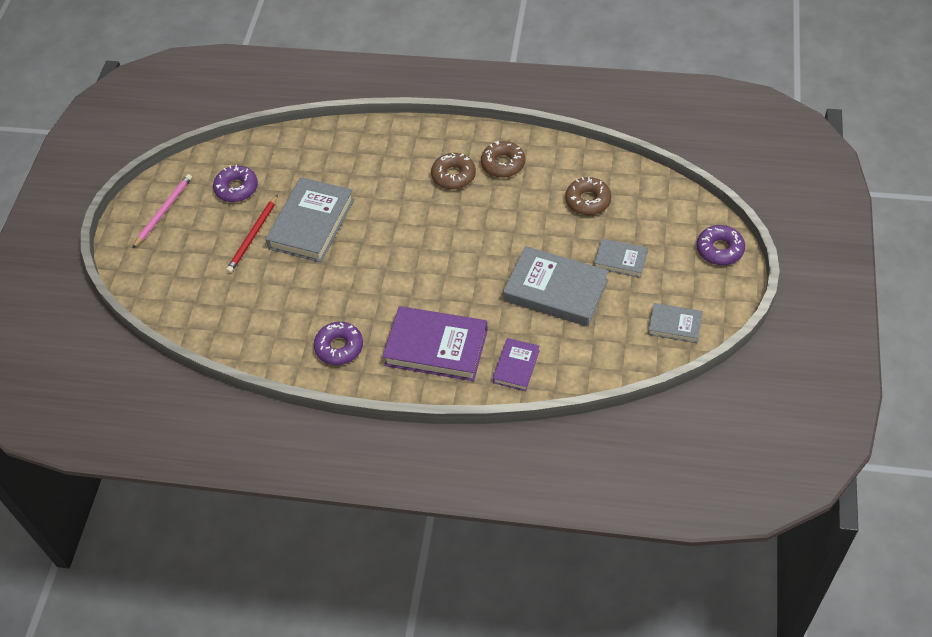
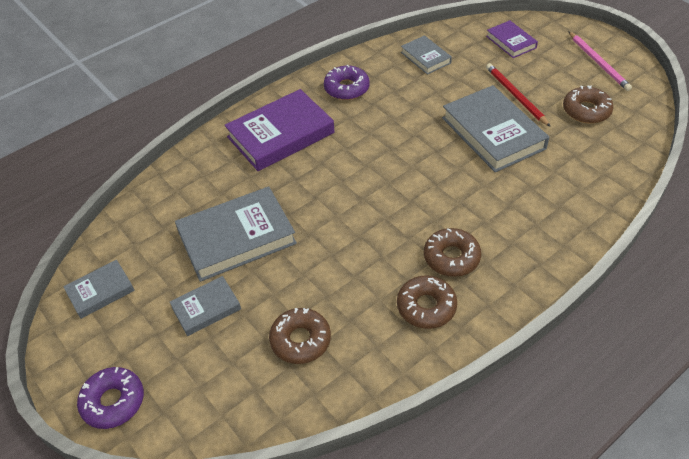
camera: 130 degrees right, 5 degrees down
(236, 188) = (586, 111): purple donut -> brown donut
(248, 322) = (425, 57): none -> grey book
(516, 366) = (206, 166): purple book -> purple book (511, 42)

